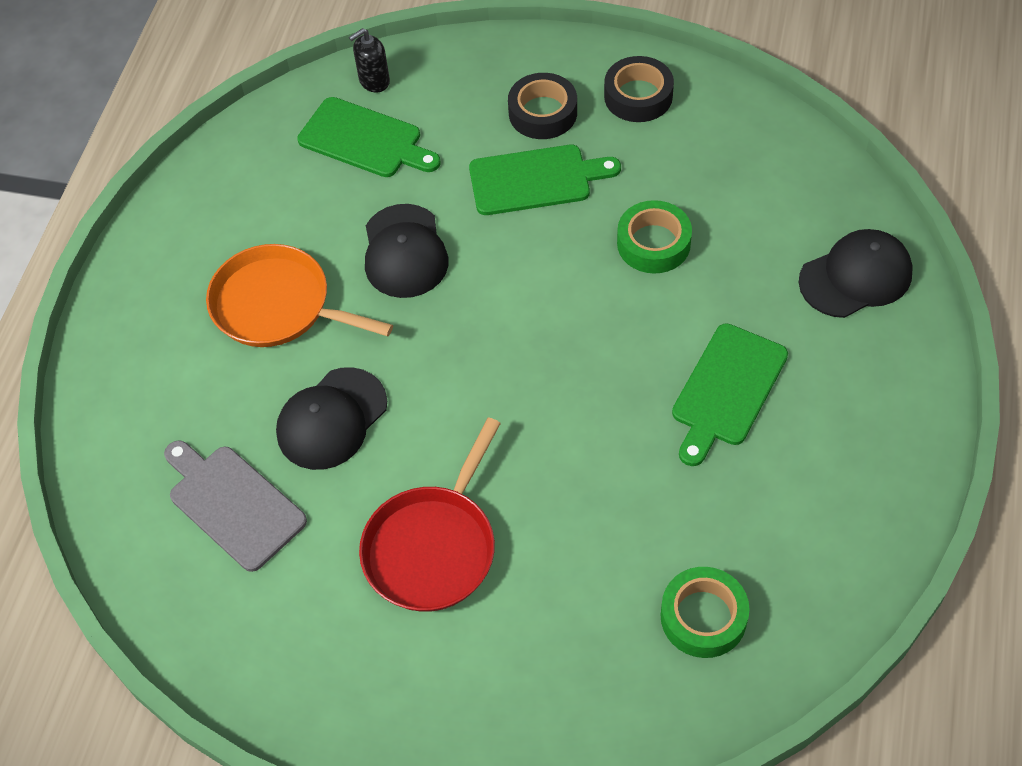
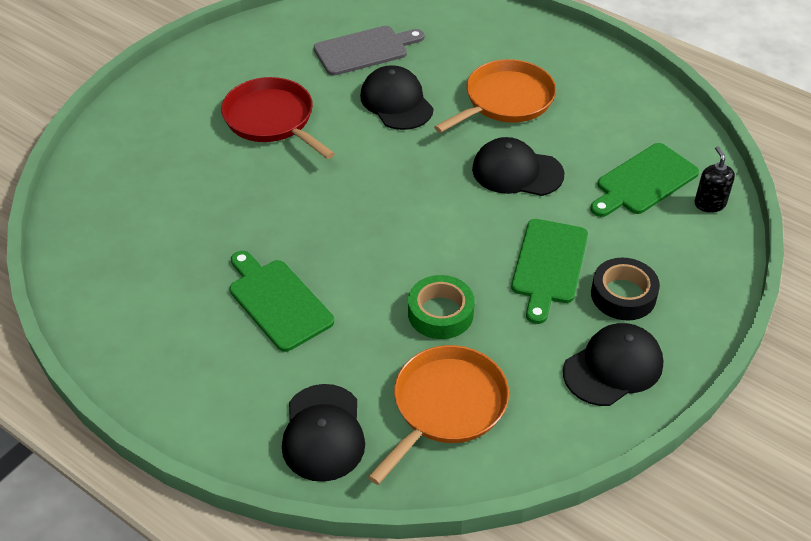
camera: 110 degrees right, 10 degrees down
(638, 96) = (613, 367): black tape -> black cap
(703, 617) = (126, 221): green tape -> none
(762, 198) = (446, 406): none -> orange pan

